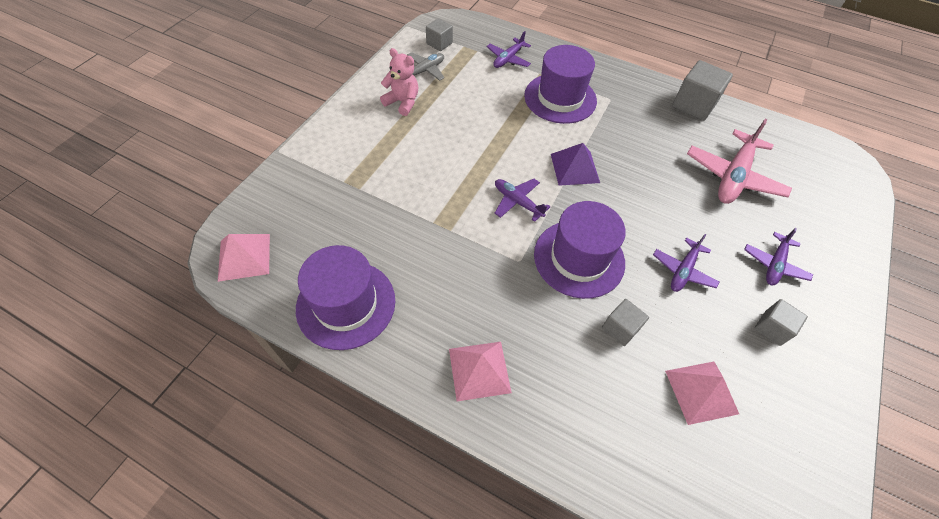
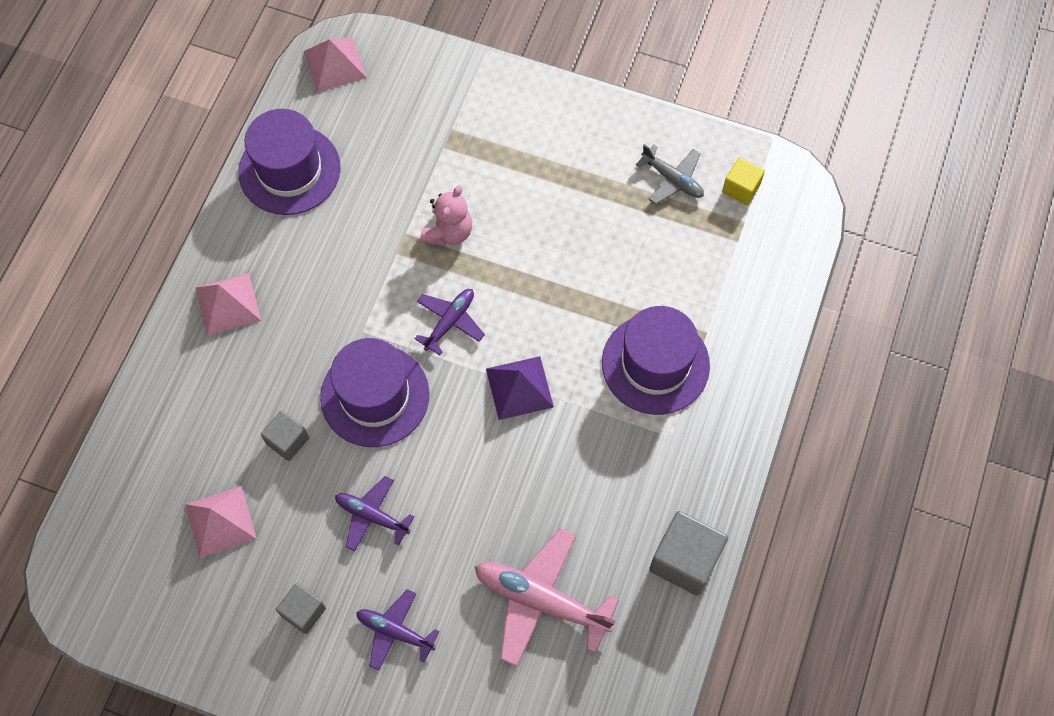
camera: 85 degrees right, 10 degrees up
(402, 102) = (601, 164): pink teddy bear -> pink teddy bear (448, 232)
(439, 43) = (741, 188): grey cube -> yellow cube
(508, 59) = (729, 286): purple plane -> none

